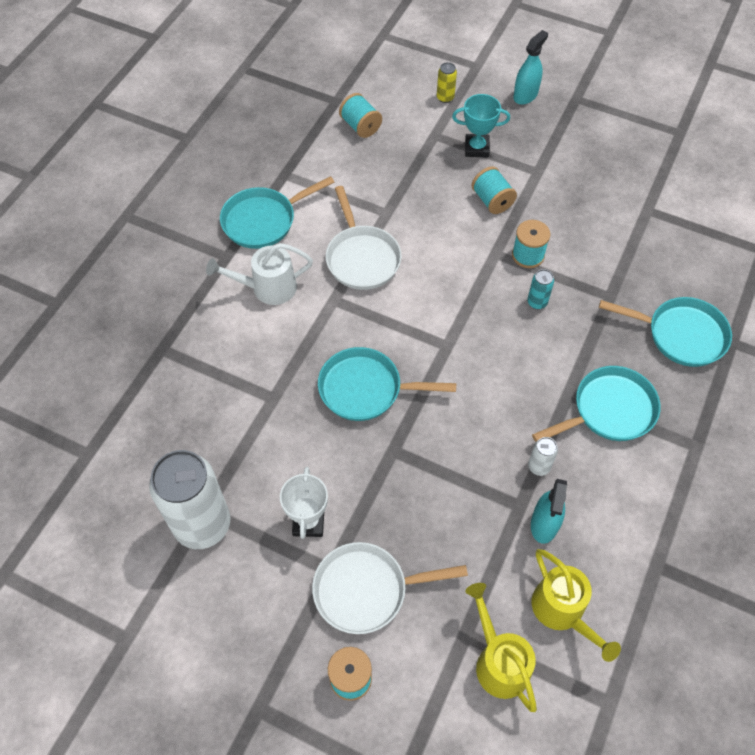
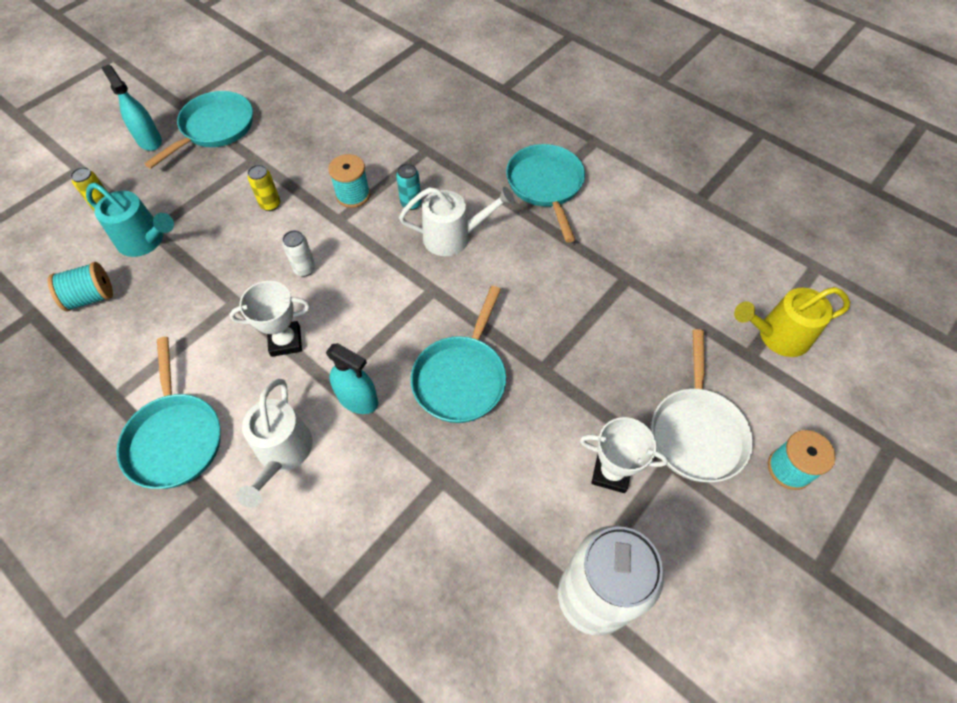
camera: 75 degrees left, 0 degrees up
(361, 257) = (285, 341): white pan -> white trophy
(423, 136) = (146, 241): none -> turquoise watering can
(477, 148) = (194, 198): turquoise trophy -> none
(492, 200) = (270, 204): turquoise spool -> yellow can
(511, 347) = (454, 237): none -> white watering can
(539, 466) = (590, 252): white can -> white can (305, 269)
(544, 524) = (649, 264): turquoise spray bottle -> turquoise spray bottle (358, 399)
(563, 612) = (734, 275): yellow watering can -> none
(680, 335) = (485, 116): turquoise pan -> turquoise pan (214, 129)

